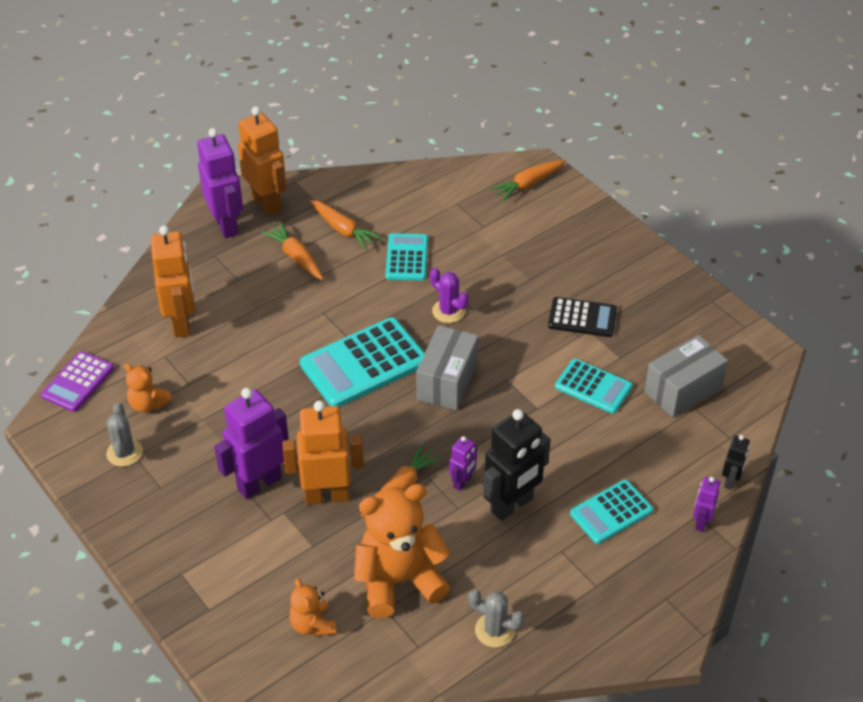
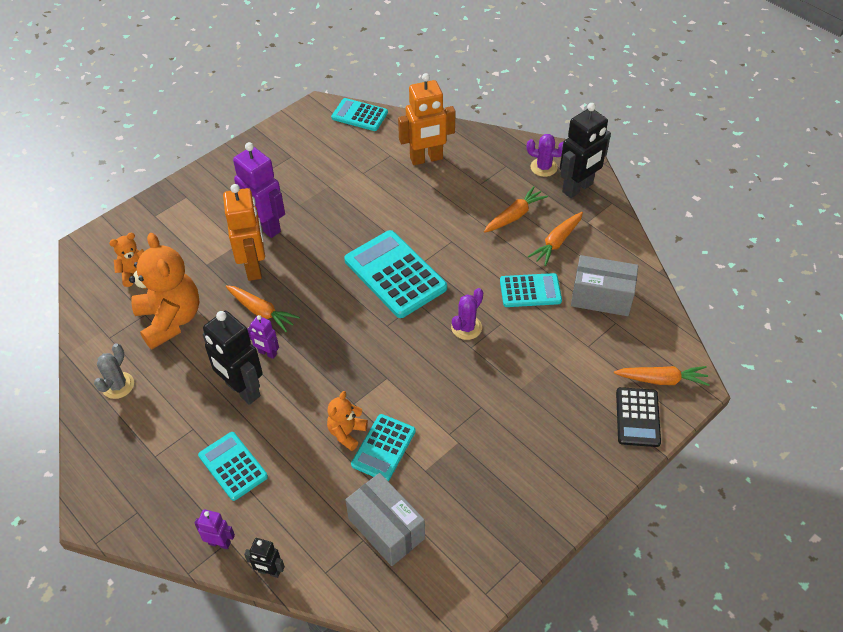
camera: 85 degrees right, 5 degrees up
(78, 382) = (359, 115): purple calculator -> turquoise calculator
(124, 452) = (294, 150): grey cactus -> none
(148, 404) = (341, 154): orange teddy bear -> orange teddy bear (347, 433)
(226, 225) = (543, 167): purple robot -> purple cactus
(267, 203) = (578, 188): orange robot -> black robot
(447, 381) = (380, 333): grey box -> grey box (601, 297)
(528, 184) = (662, 380): orange carrot -> orange carrot turned 135 degrees clockwise
(582, 318) = (474, 436): black calculator -> black calculator (637, 417)

